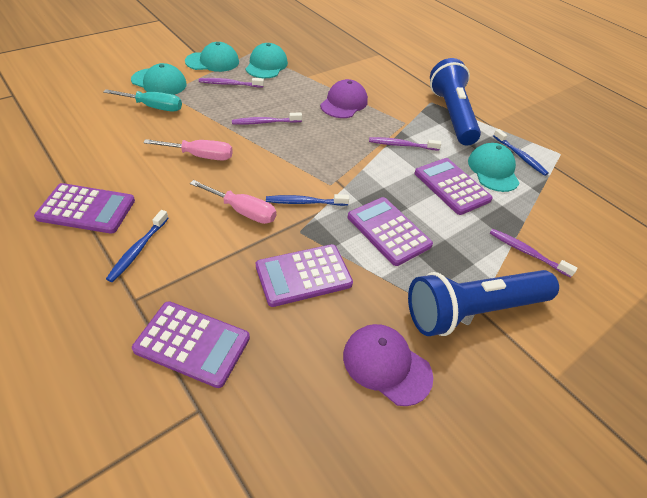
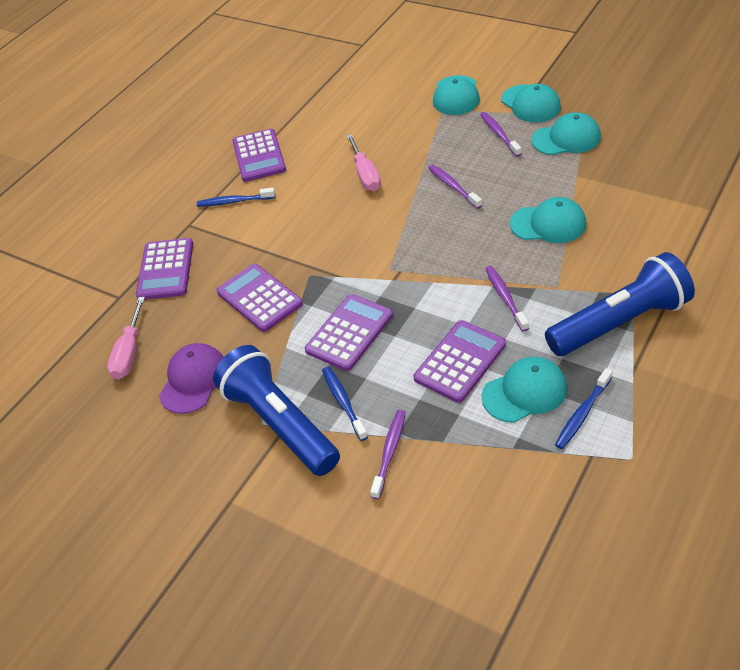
camera: 80 degrees right, 0 degrees up
(153, 107) = (413, 114): turquoise screwdriver -> none
(243, 211) = (312, 232): pink screwdriver -> pink screwdriver (129, 352)
(304, 202) = (350, 263): blue toothbrush -> blue toothbrush (343, 402)
(344, 103) = (548, 224): purple cap -> turquoise cap

